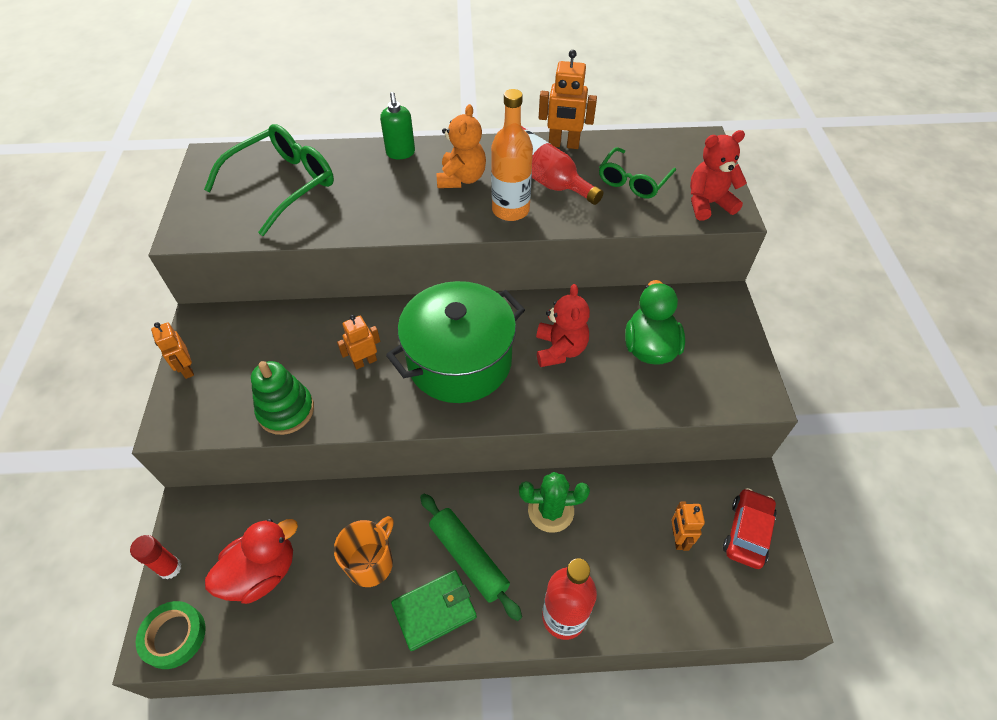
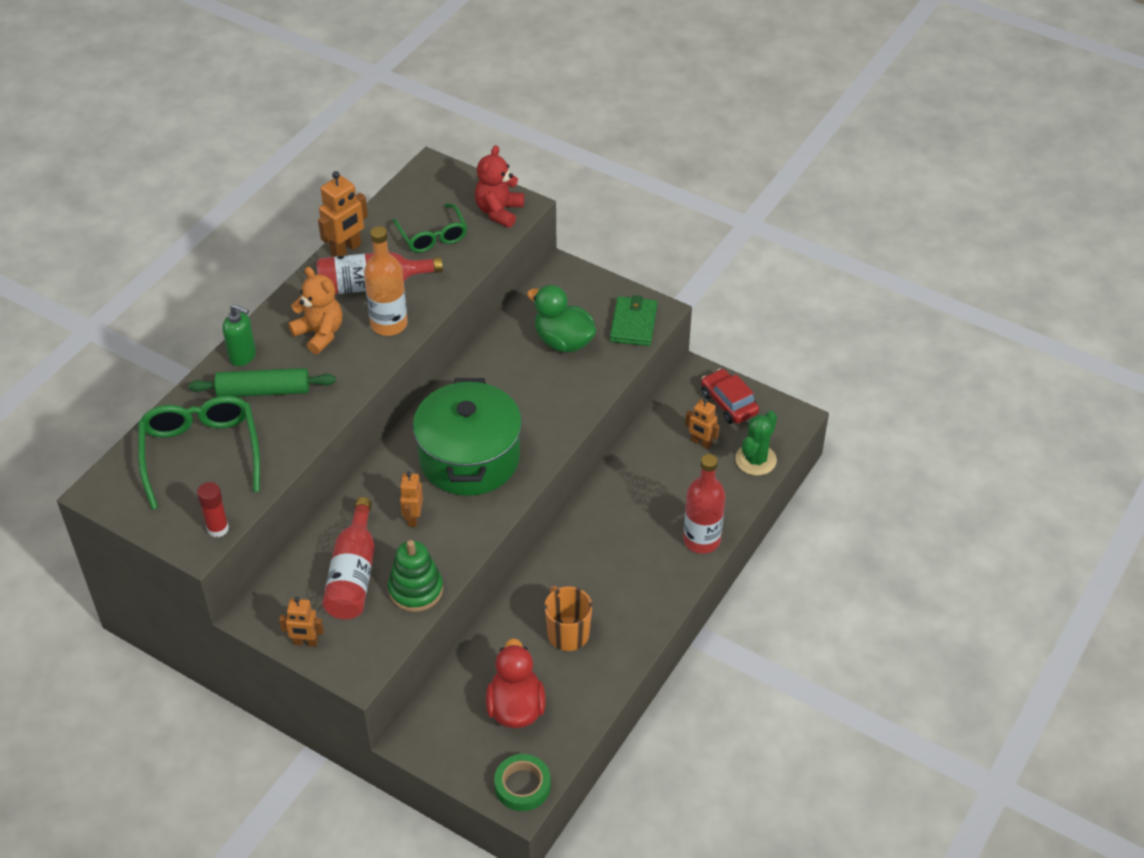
camera: 55 degrees left, 5 degrees down
(170, 568) = (458, 770): red glue stick -> red glue stick (218, 528)
(277, 358) = (353, 574): none -> red bottle
(434, 610) = (636, 612): green wallet -> green wallet (633, 324)
(469, 558) = (614, 571): green rolling pin -> green rolling pin (263, 391)
(551, 511) = (619, 501): green cactus -> green cactus (755, 460)
(560, 350) = (516, 393): red teddy bear -> none

